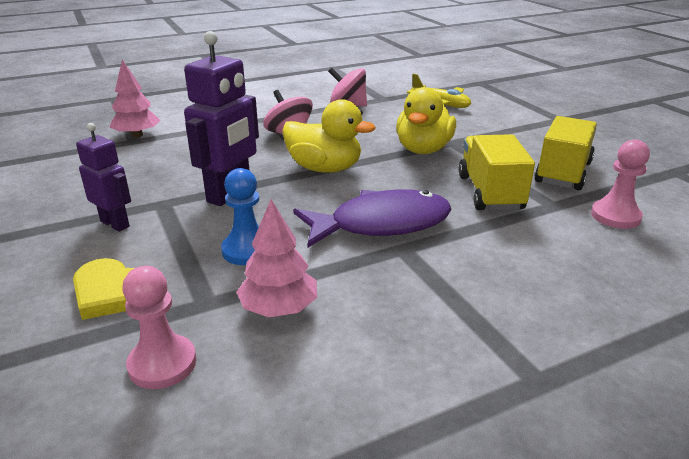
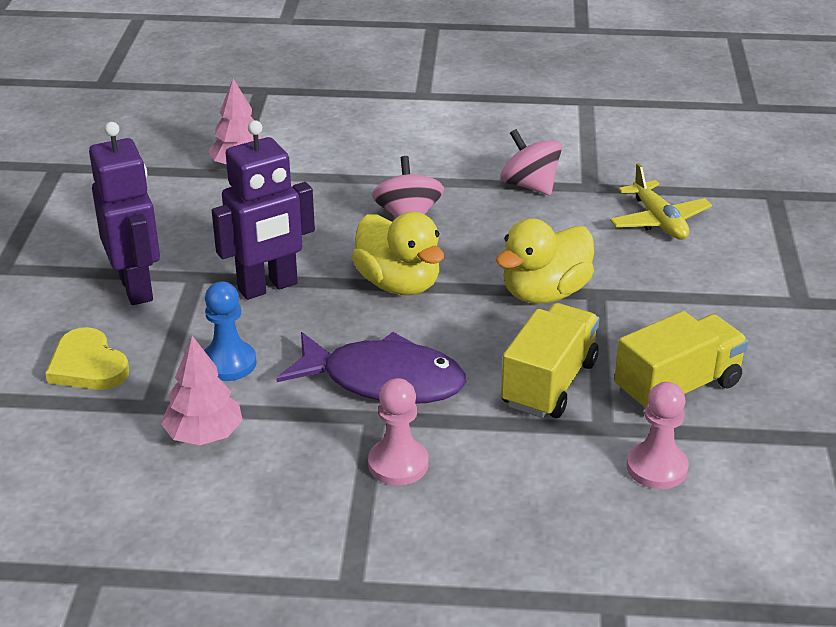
camera: 30 degrees right, 5 degrees up
(115, 224) = (137, 288): purple robot -> purple robot, size x1.62
(162, 364) = (78, 447): pink pawn -> pink pawn (398, 464)

